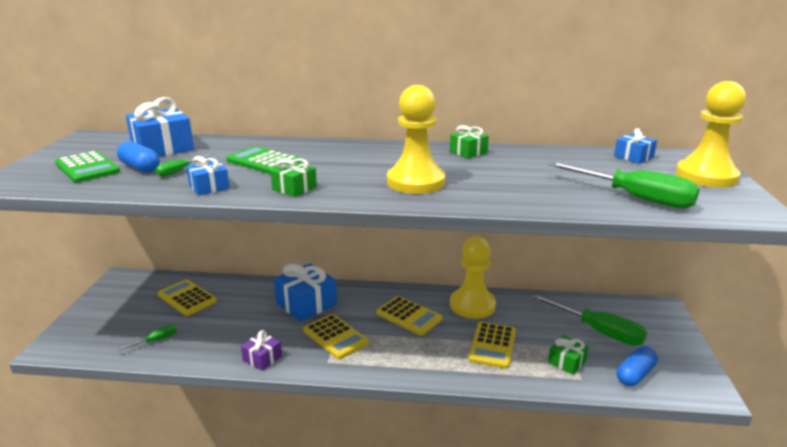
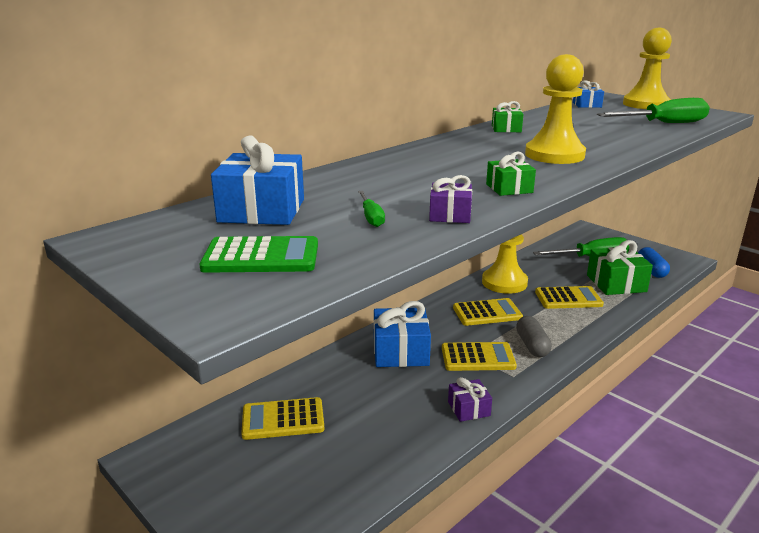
camera: 50 degrees left, 0 degrees up
(140, 168) = (319, 231): blue capsule -> none
(155, 341) = (349, 470): green screwdriver -> none
(209, 187) = (450, 215): blue gift -> purple gift
(264, 161) = (406, 183): green calculator -> none
(384, 354) = (532, 345): none -> grey capsule
(492, 345) = (568, 298): yellow calculator -> yellow calculator turned 60 degrees counterclockwise
(566, 362) = (616, 283): green gift -> green gift, size x1.83

